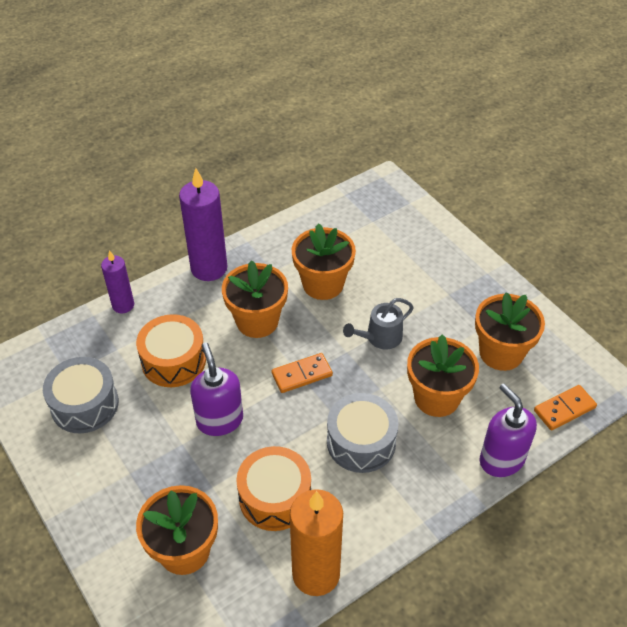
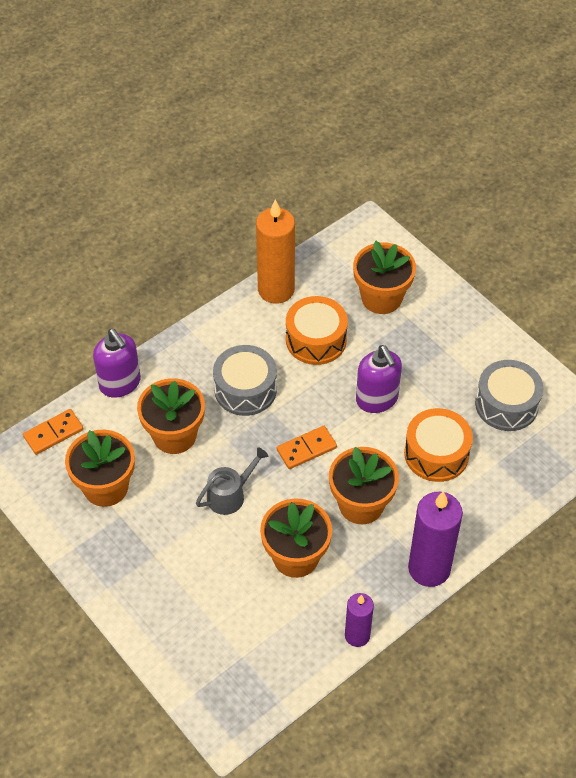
camera: 175 degrees right, 5 degrees up
(123, 305) = (509, 513): purple candle -> purple candle (357, 635)

